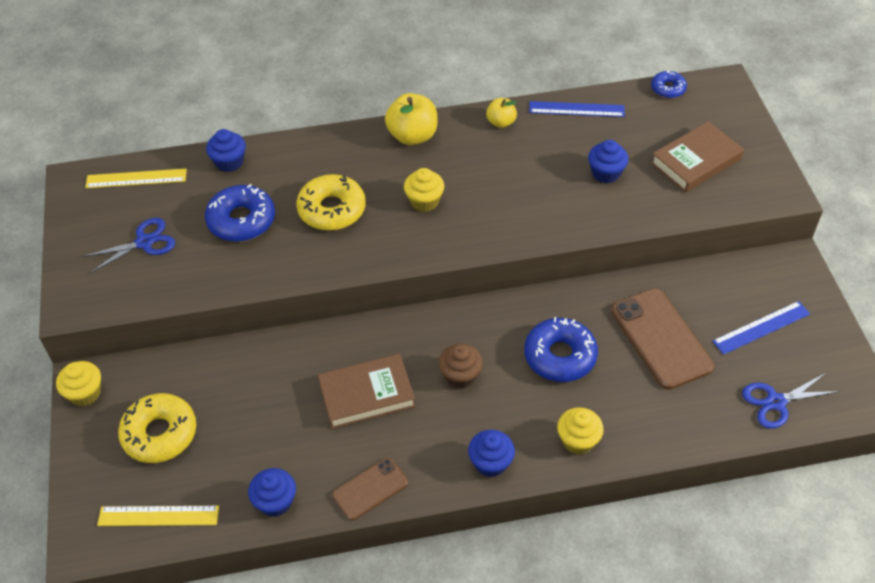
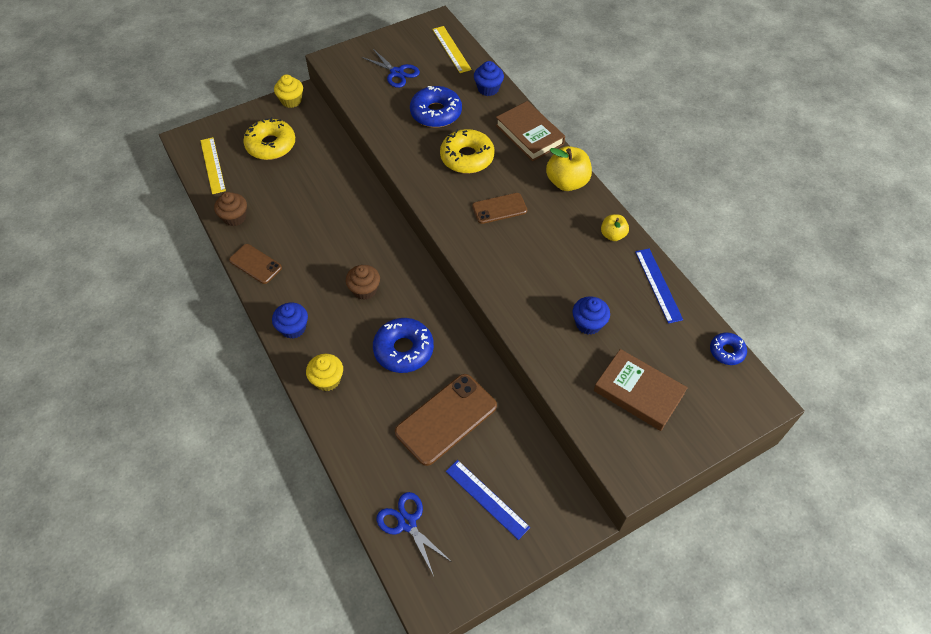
camera: 70 degrees right, 5 degrees up
(275, 502) = (234, 217): blue cupcake -> brown cupcake
(367, 395) = (331, 240): brown book -> brown book (529, 134)
(424, 201) = (499, 208): yellow cupcake -> brown phone

